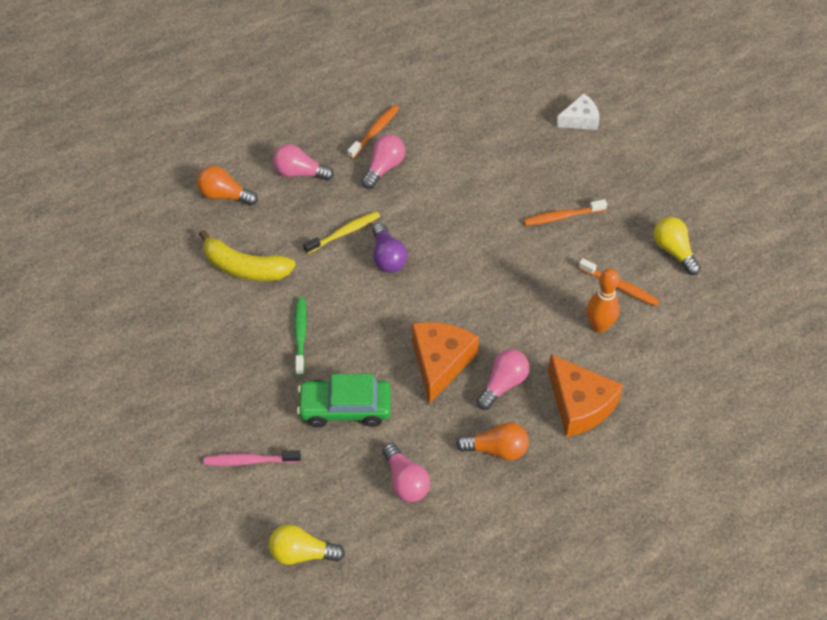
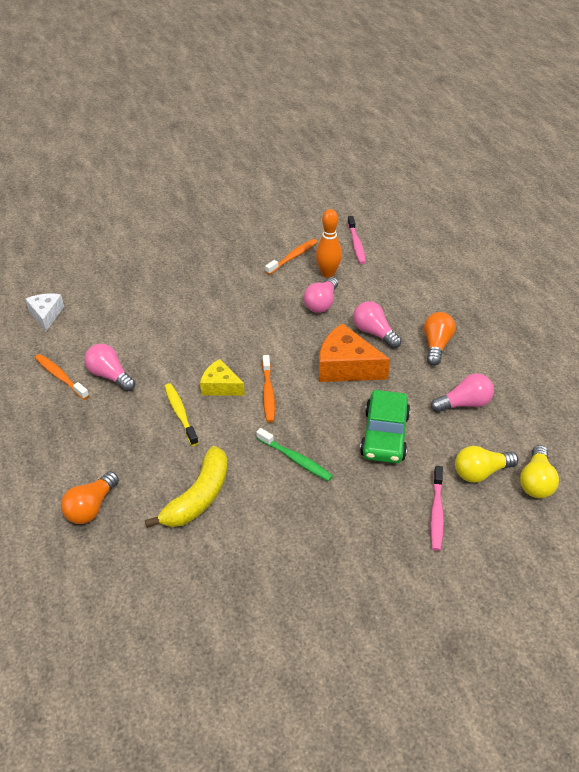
camera: 80 degrees left, 10 degrees down
(300, 173) = (88, 440): pink light bulb -> pink light bulb (321, 303)
(300, 335) = (295, 459): green toothbrush -> green toothbrush turned 150 degrees counterclockwise
(387, 257) = (220, 386): purple light bulb -> yellow cheese
(562, 216) = (212, 275): orange toothbrush -> orange toothbrush (268, 393)
(579, 404) = (399, 295): orange cheese -> none
(580, 119) = (112, 249): white cheese -> white cheese (46, 315)
(668, 349) = (356, 244): none -> pink toothbrush
(674, 251) = (267, 226): yellow light bulb -> yellow light bulb (481, 472)

